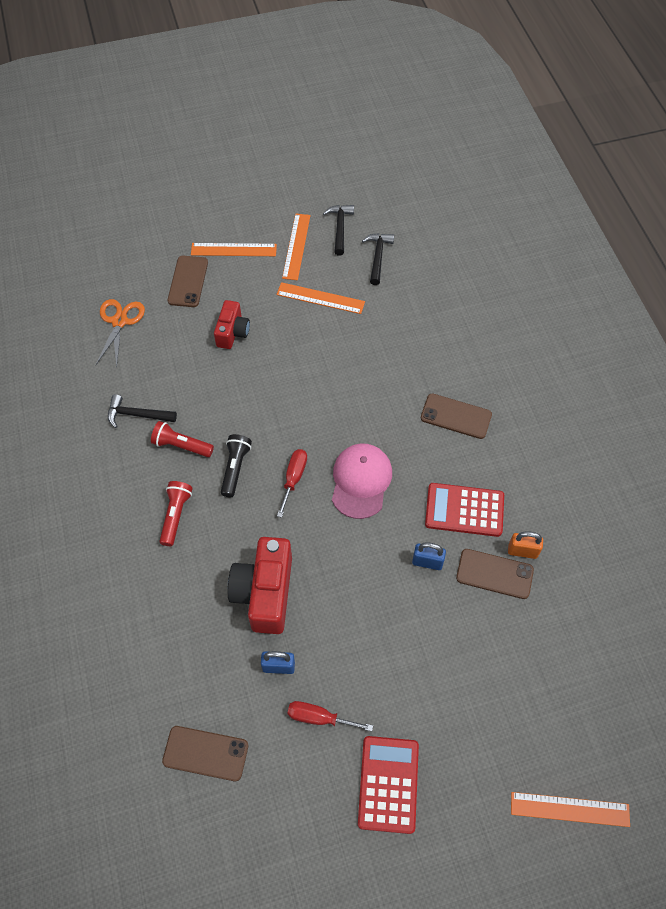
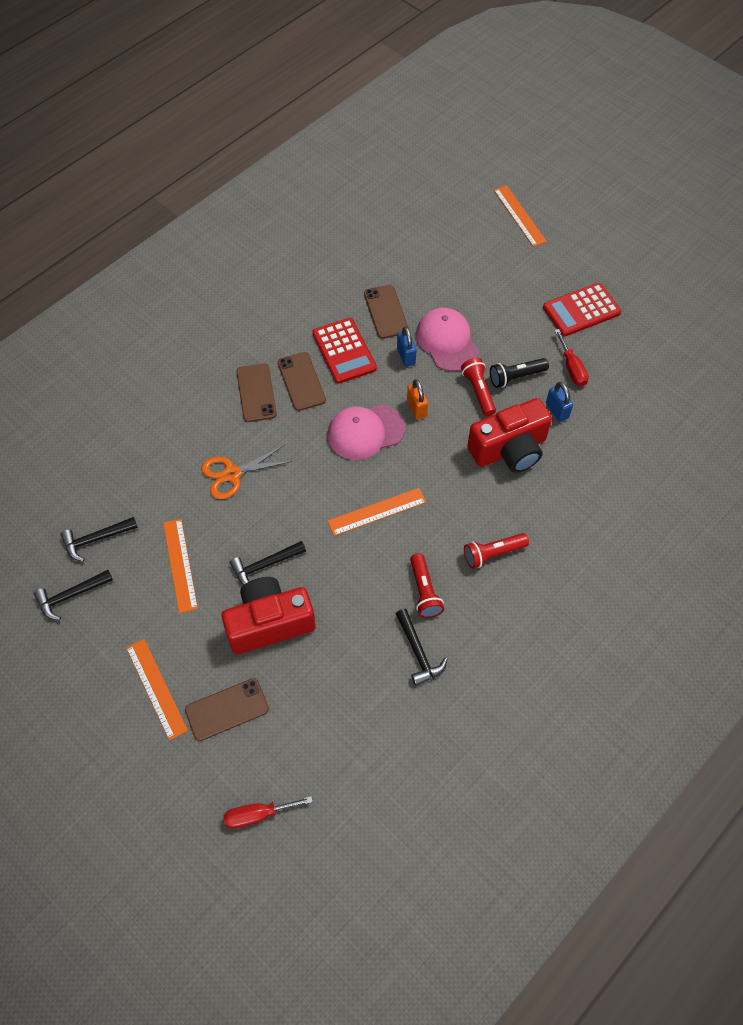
camera: 120 degrees left, 0 degrees up
(120, 321) = (320, 747): orange scissors -> orange scissors (232, 474)
(205, 753) = (650, 423): brown phone -> brown phone (301, 381)
(232, 332) = (269, 623): red camera -> red camera, size x1.69
(235, 468) = (417, 533): black flashlight -> black flashlight (516, 377)
(282, 350) = (265, 565): none -> black hammer
(294, 478) = (396, 482): red screwdriver -> red screwdriver (257, 815)
(296, 246) = (119, 626): orange ruler -> orange ruler (377, 512)
(346, 605) = (478, 391): none -> red flashlight
(424, 611) = (447, 341): none -> pink cap
(522, 551) = (355, 302): orange padlock -> orange padlock (416, 408)

